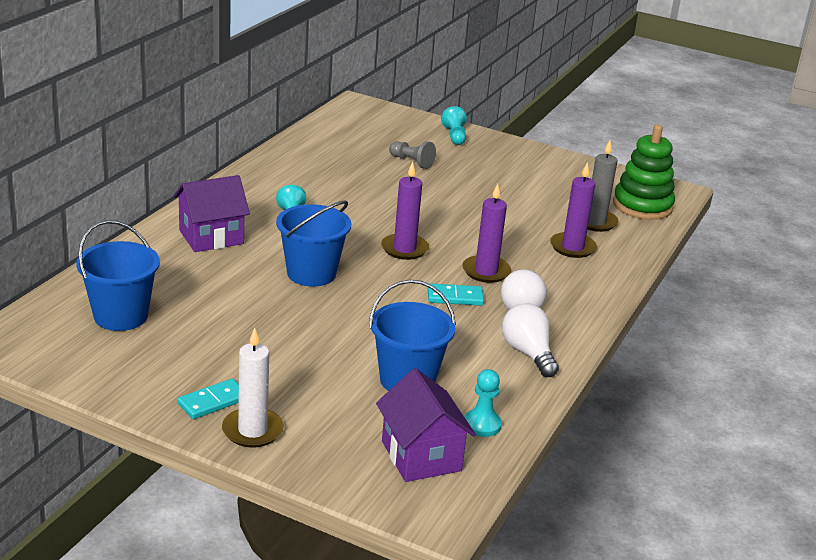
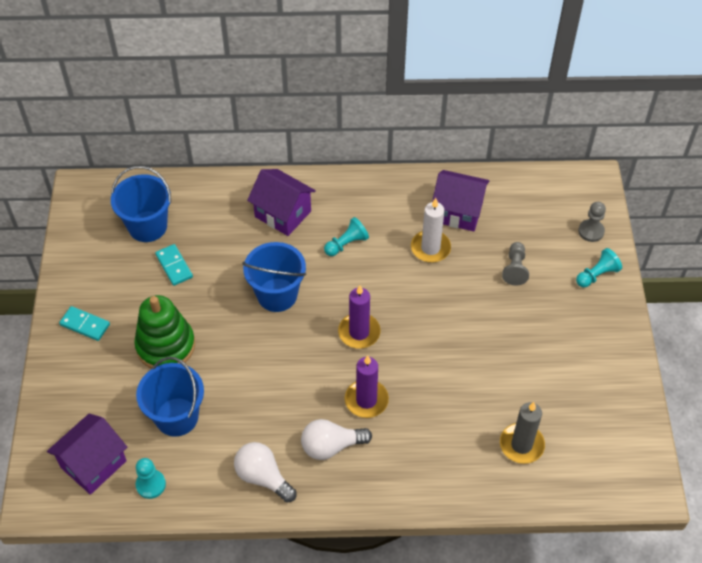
camera: 65 degrees right, 25 degrees up
(252, 430) = (67, 361): white candle -> white candle (430, 248)
(320, 161) = (458, 212): none -> purple house
(408, 123) = (591, 231): none -> grey pawn
(455, 297) = (310, 397): turquoise domino -> turquoise domino (174, 266)
(528, 353) = (263, 477): white light bulb -> white light bulb turned 90 degrees counterclockwise
(572, 247) = (458, 445): purple candle -> none
(642, 206) = (589, 471): green stacking toy -> green stacking toy (165, 346)

